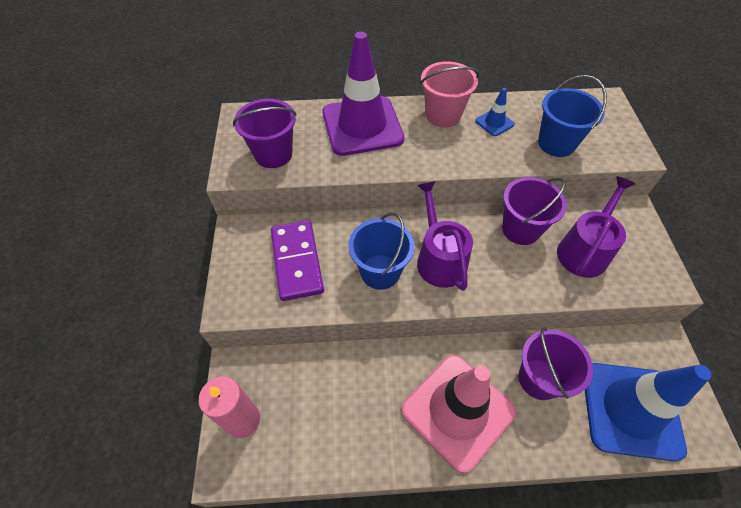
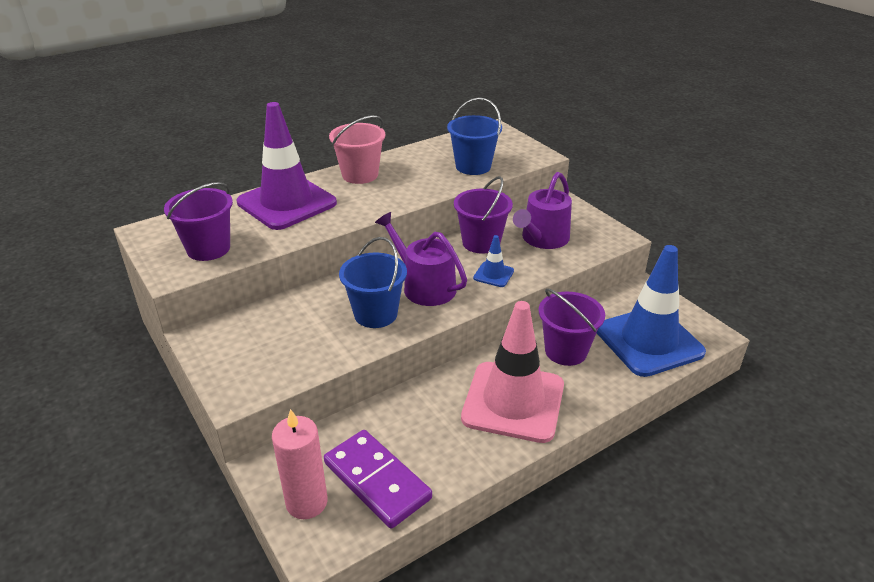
camera: 30 degrees left, 20 degrees down
(297, 261) = (284, 336): purple domino -> purple domino (376, 481)
(494, 123) = (410, 167): blue traffic cone -> blue traffic cone (493, 274)
(584, 250) = (542, 239): purple watering can -> purple watering can turned 150 degrees counterclockwise

